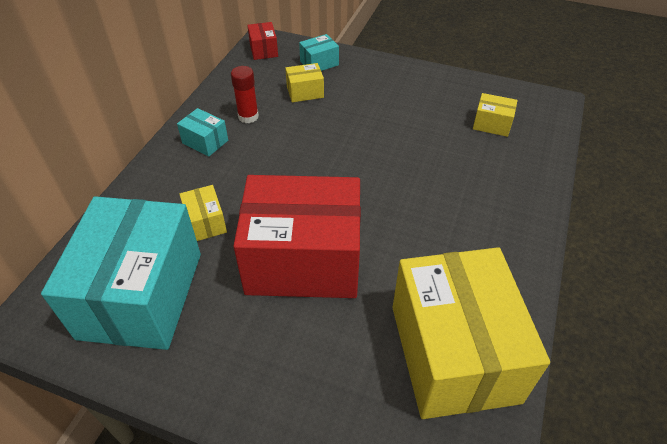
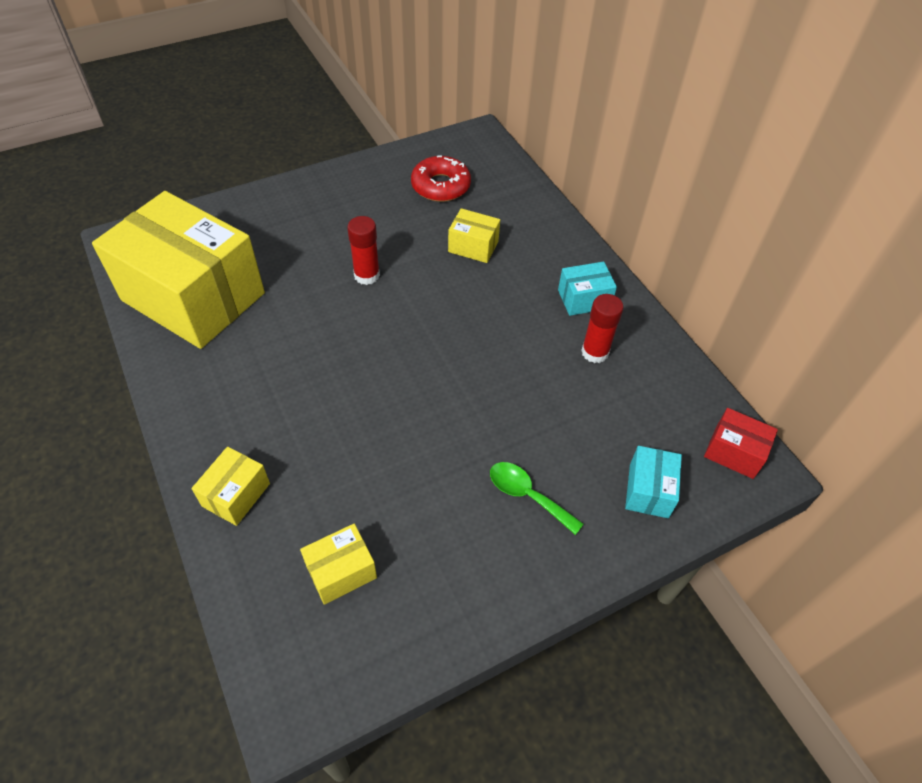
camera: 130 degrees right, 5 degrees up
(141, 295) = (440, 186): turquoise box -> red donut
(303, 260) = (367, 275): red box -> red glue stick
(305, 92) = (595, 430): yellow box -> yellow box (236, 495)
(372, 93) = (527, 495): none -> green spoon

